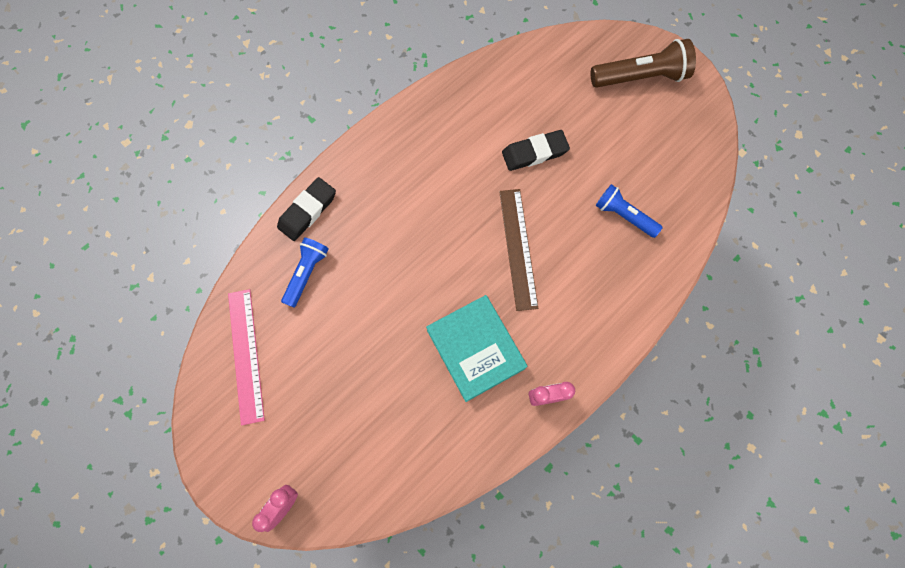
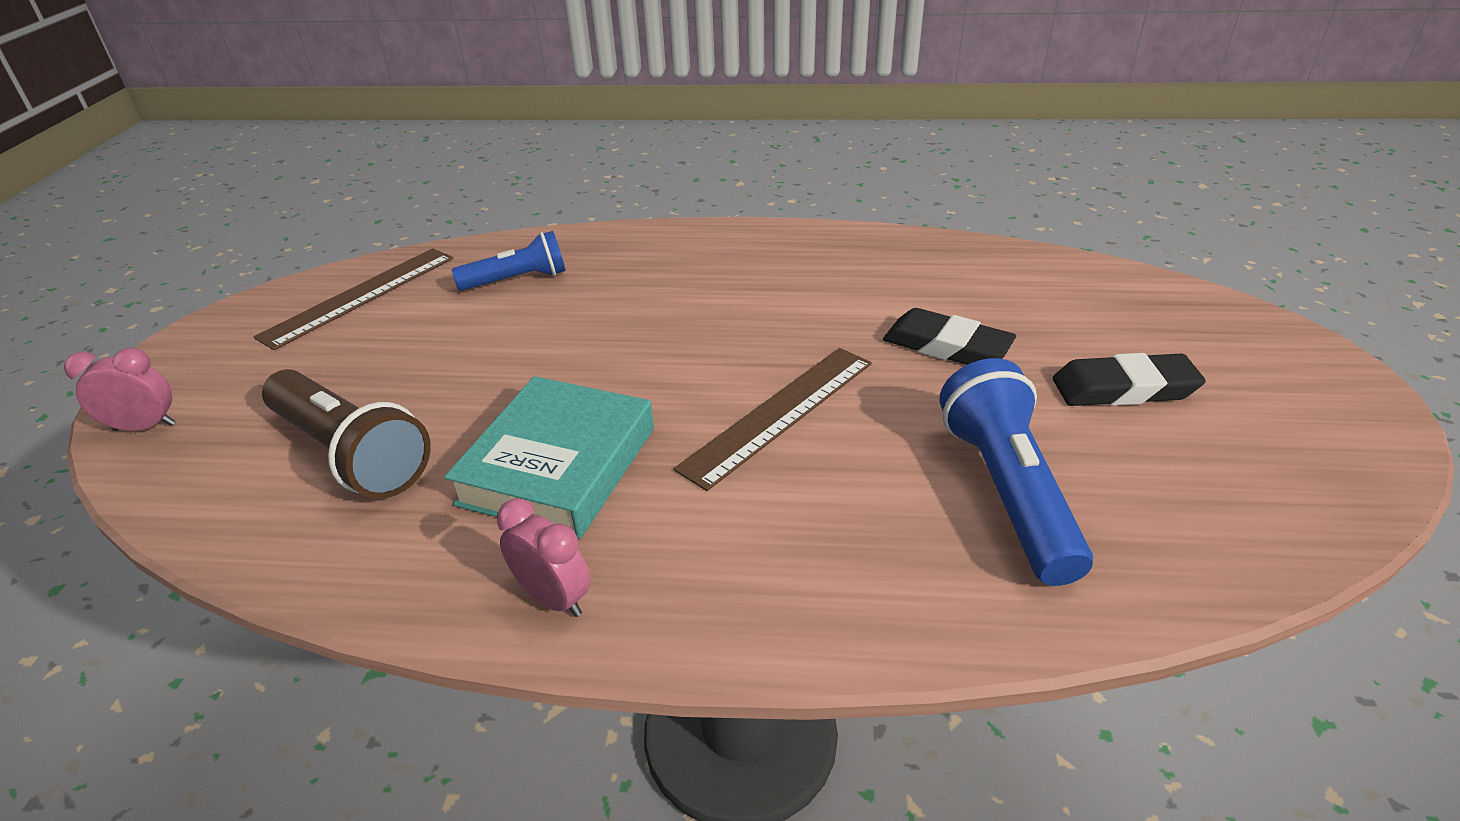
camera: 50 degrees right, 35 degrees down
(246, 355) = (360, 296): pink ruler -> brown ruler
(307, 211) = (601, 242): black eraser -> black eraser (1124, 388)
(624, 215) = (1007, 491): blue flashlight -> blue flashlight, size x1.55
(640, 77) = (1247, 371): brown flashlight -> brown flashlight (350, 454)

